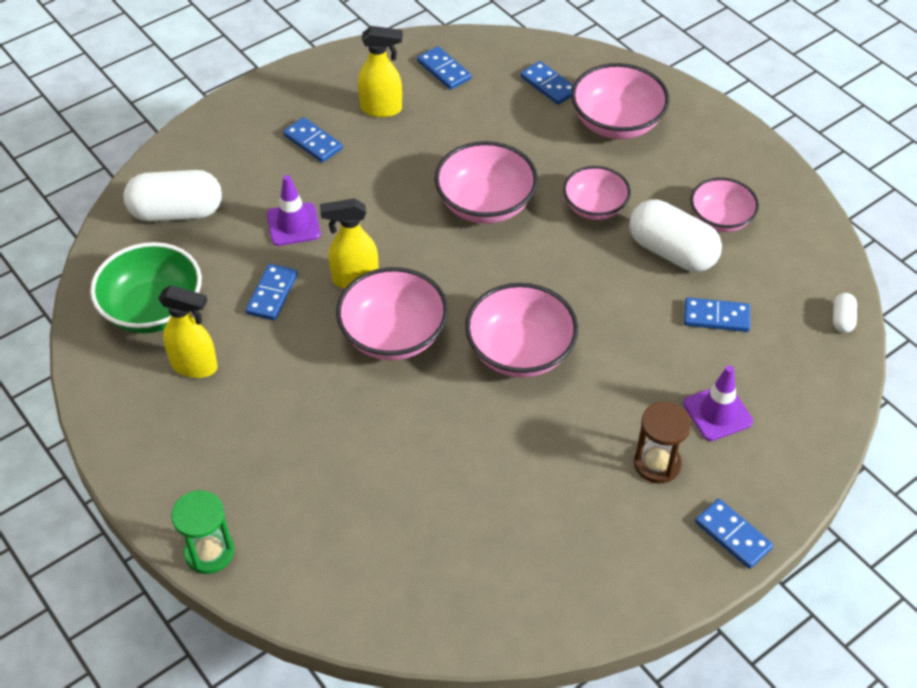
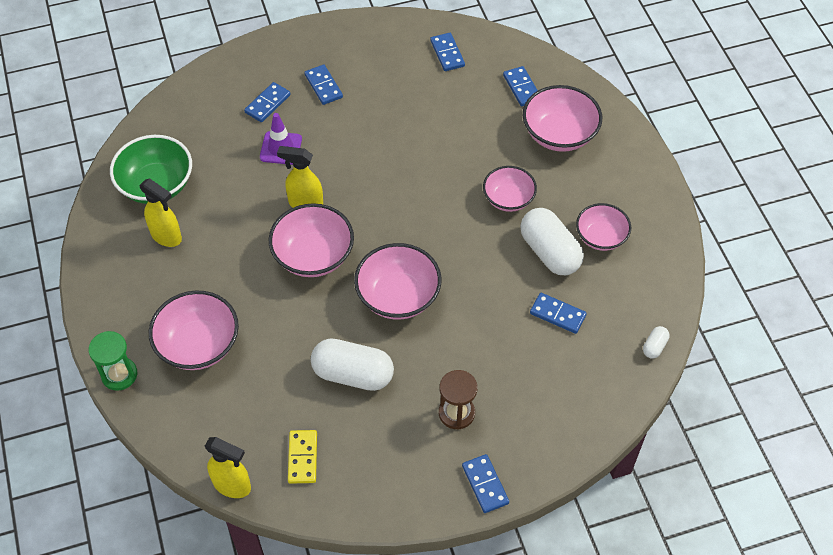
camera: 20 degrees right, 5 degrees up
(177, 212) = (203, 114): white capsule -> white capsule (353, 374)
(272, 294) = (242, 198): blue domino -> blue domino (267, 104)
(382, 109) = (386, 73): yellow spray bottle -> yellow spray bottle (232, 485)
(485, 204) = (427, 173): pink bowl -> pink bowl (198, 345)
(496, 577) = (302, 458): none -> yellow domino
(717, 413) = (520, 389): purple traffic cone -> none

